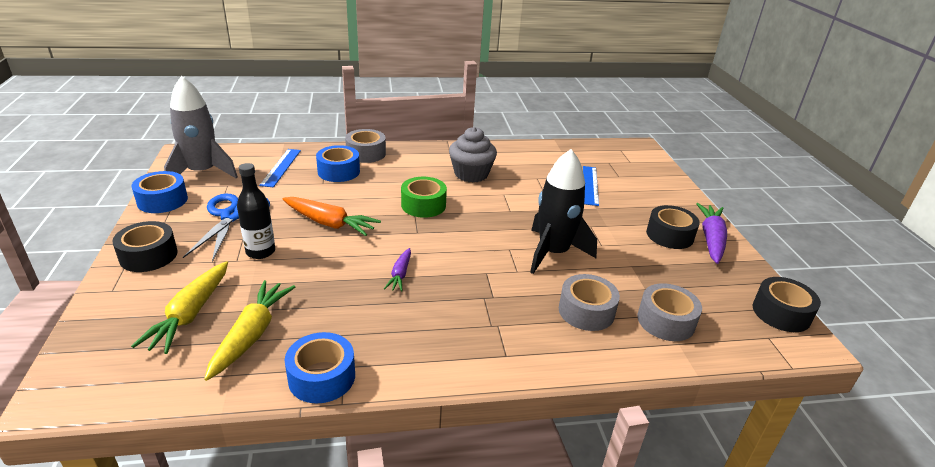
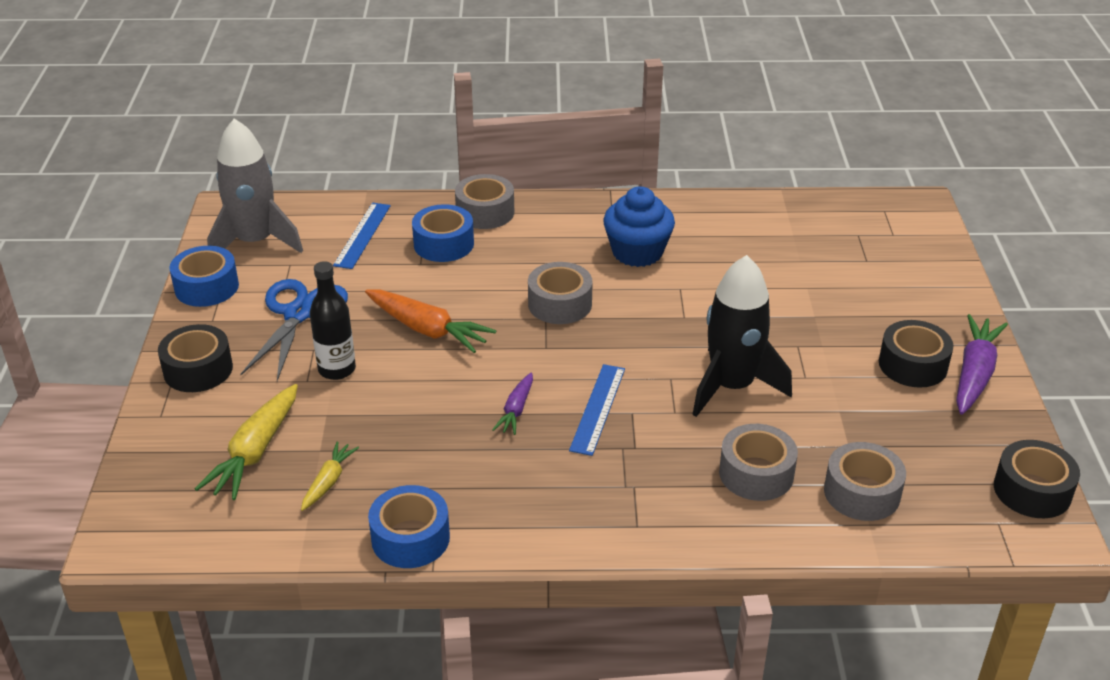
camera: 10 degrees right, 5 degrees up
(251, 334) = (328, 481): yellow carrot -> yellow carrot, size x0.57
(423, 205) = (560, 304): green tape -> grey tape
(471, 174) = (637, 252): grey cupcake -> blue cupcake
(590, 185) = (816, 276): blue ruler -> blue ruler (598, 409)

